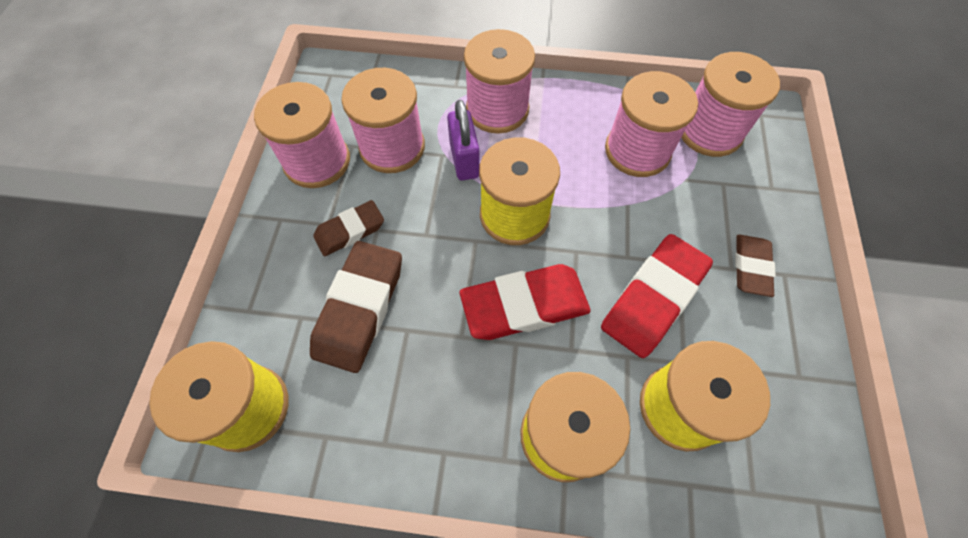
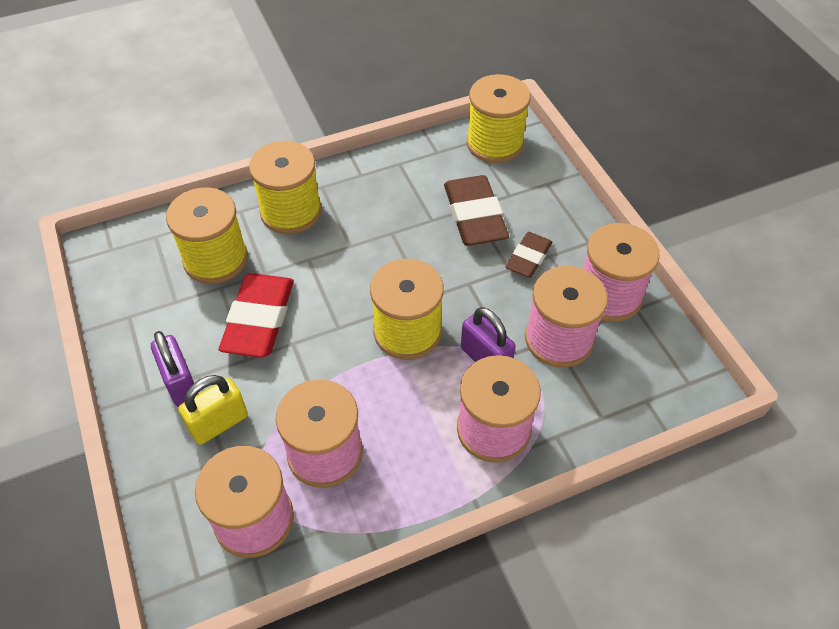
camera: 150 degrees right, 10 degrees down
(524, 305) = (358, 270): red eraser -> none
(721, 213) = (219, 423): none -> yellow padlock
(751, 267) = (180, 383): brown eraser -> purple padlock

